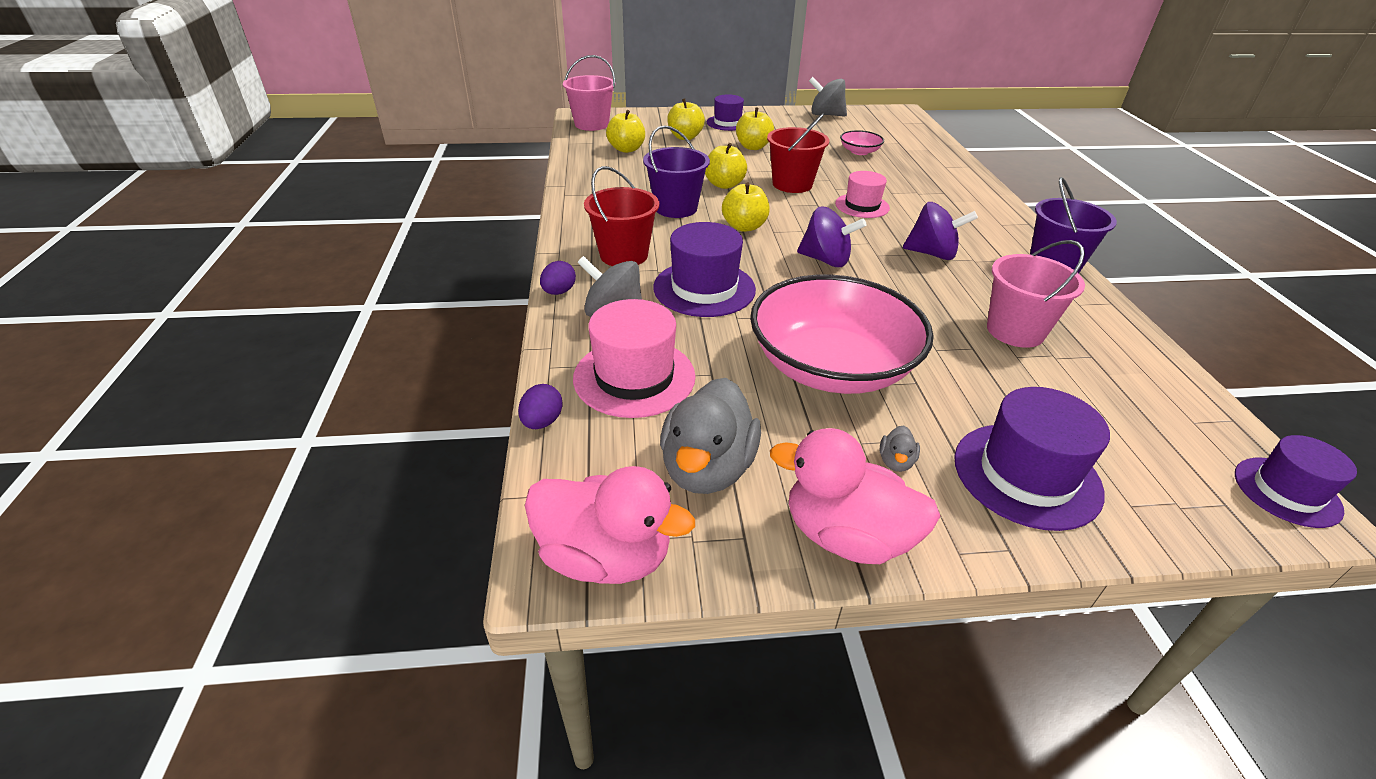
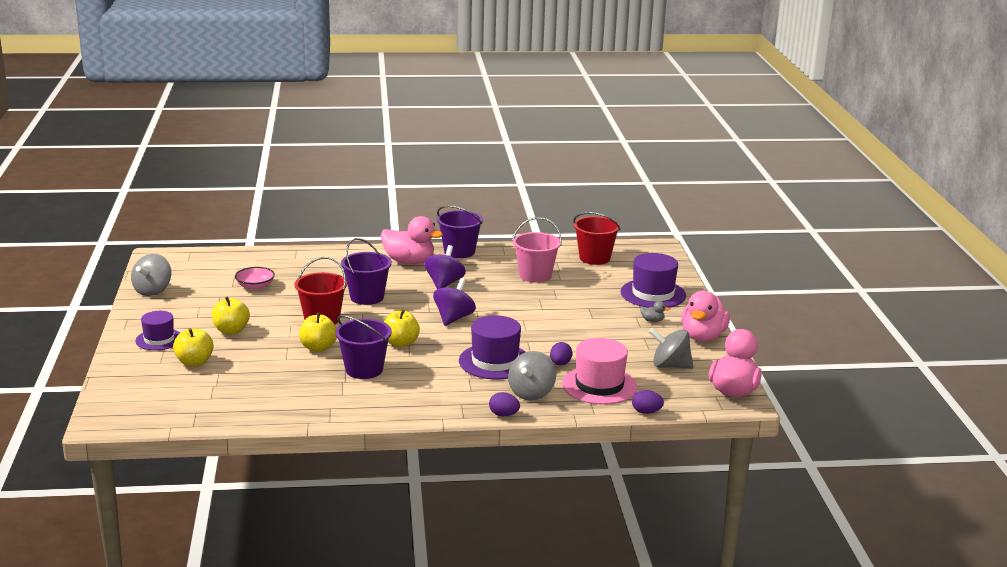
camera: 90 degrees left, 15 degrees down
(591, 124) = (136, 415): pink bucket -> none
(624, 255) = (447, 391): red bucket -> red bucket (594, 258)
(626, 149) = (220, 393): yellow apple -> none
(703, 343) = (560, 364): none -> purple egg
(707, 468) = (670, 366): grey duck -> grey spinning top
(831, 366) = (578, 328): pink bowl -> none
(862, 206) = (367, 297): pink hat -> purple bucket
(988, 229) = (409, 261): none -> pink duck
(1287, 492) = (648, 247): purple hat -> none

